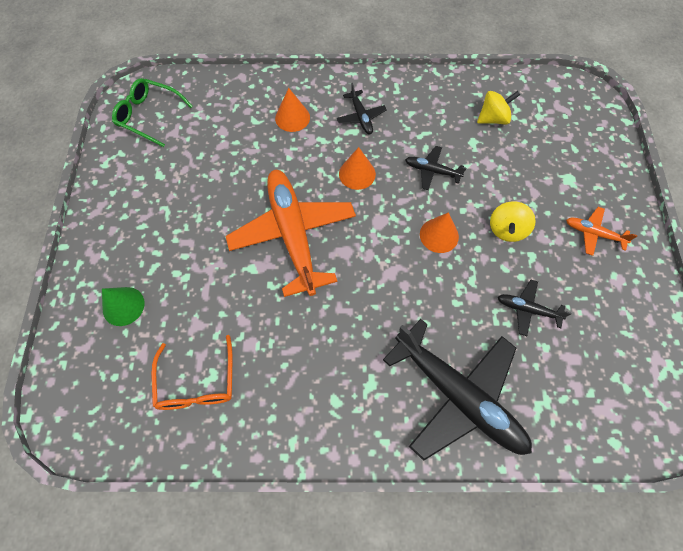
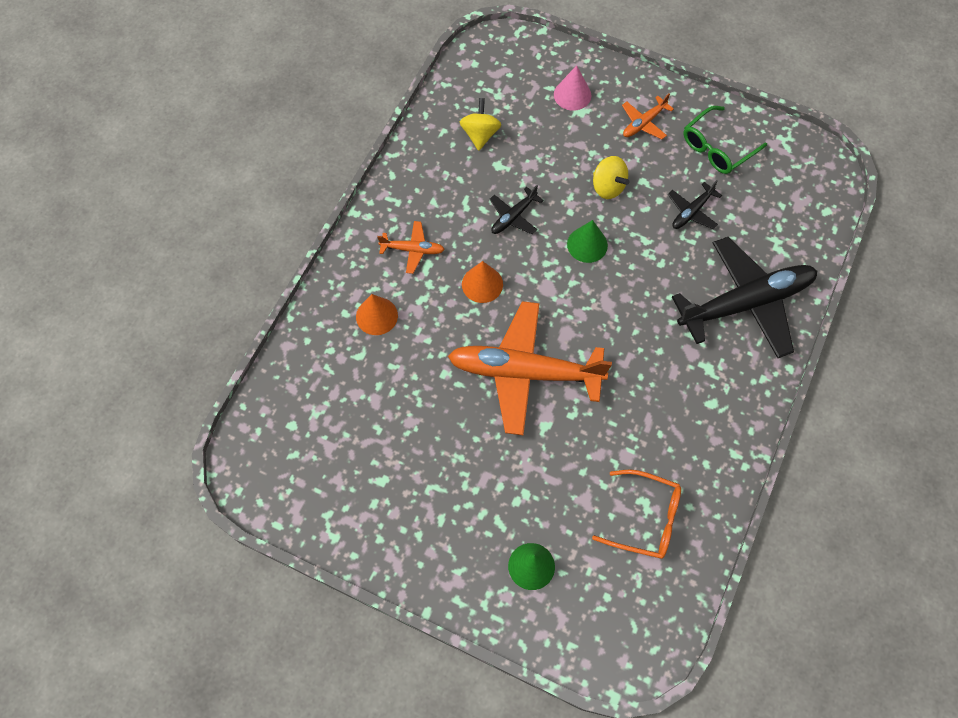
camera: 65 degrees left, 0 degrees up
(149, 116) = (289, 466): green glasses -> green glasses (717, 147)
(361, 116) = (412, 250): black plane -> orange plane
(439, 235) = (587, 244): orange cone -> green cone
(580, 167) = (572, 95): none -> pink cone

